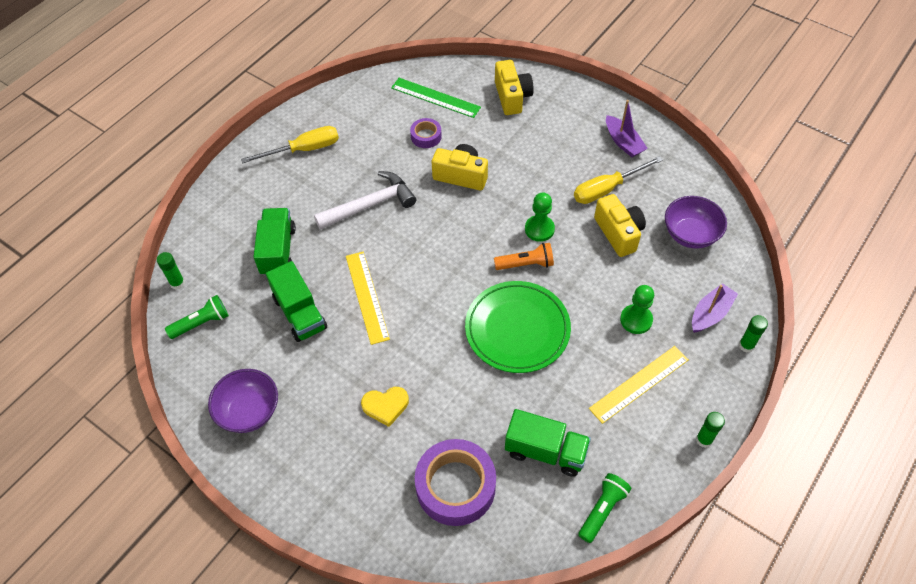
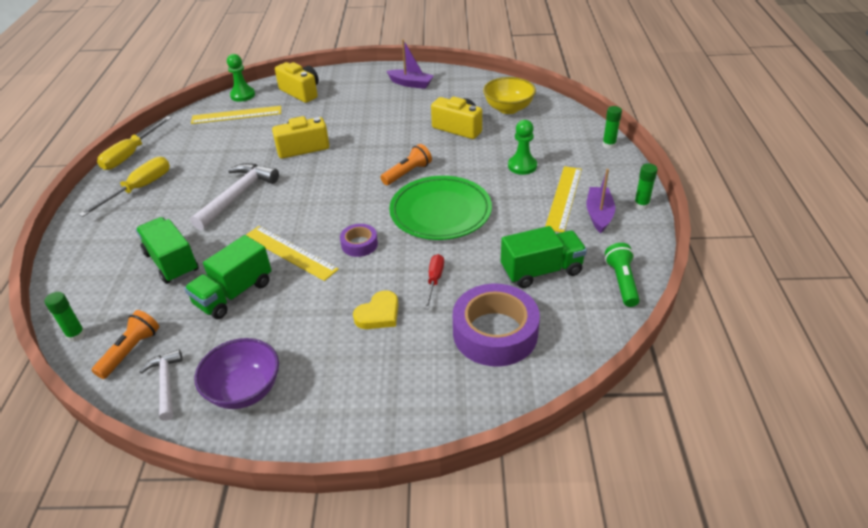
camera: 35 degrees left, 15 degrees down
(202, 323) = (131, 351): green flashlight -> orange flashlight
(205, 369) = (166, 383): none -> white hammer
(300, 313) = (234, 293): green truck -> green truck turned 105 degrees clockwise
(426, 136) = (249, 138): purple tape -> purple tape (359, 244)
(435, 98) = (236, 115): green ruler -> yellow ruler
(452, 401) = (434, 280): none -> red screwdriver
(539, 229) = (397, 150): green pawn -> green pawn (242, 95)
(607, 189) = (425, 110): yellow screwdriver -> yellow screwdriver (131, 154)
(690, 234) = (508, 108): purple bowl -> yellow bowl
(710, 313) = (567, 140): purple boat -> purple boat (599, 214)

